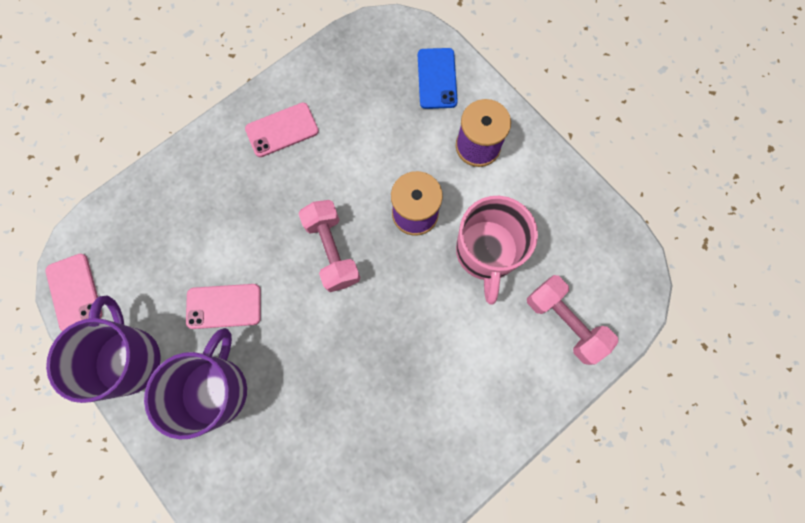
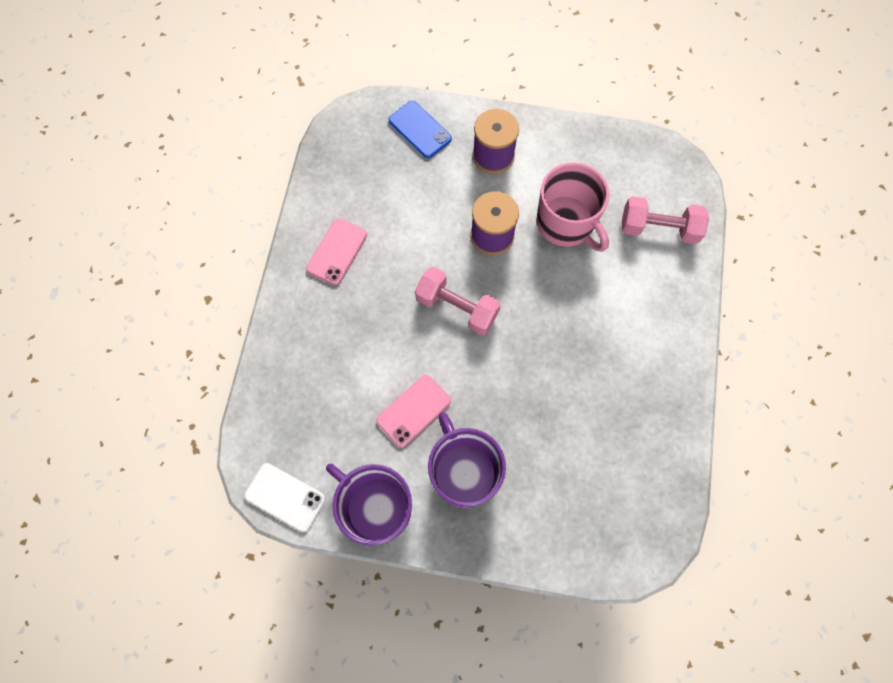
camera: 40 degrees left, 5 degrees down
(74, 292) = (285, 497): pink phone -> white phone

